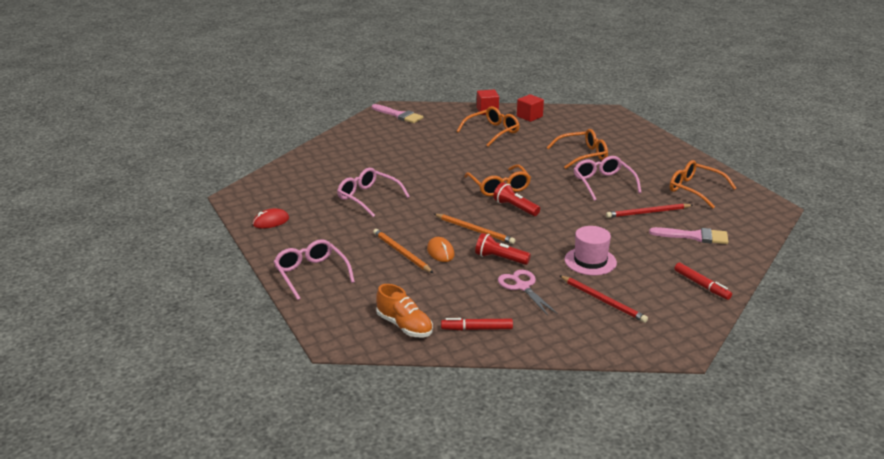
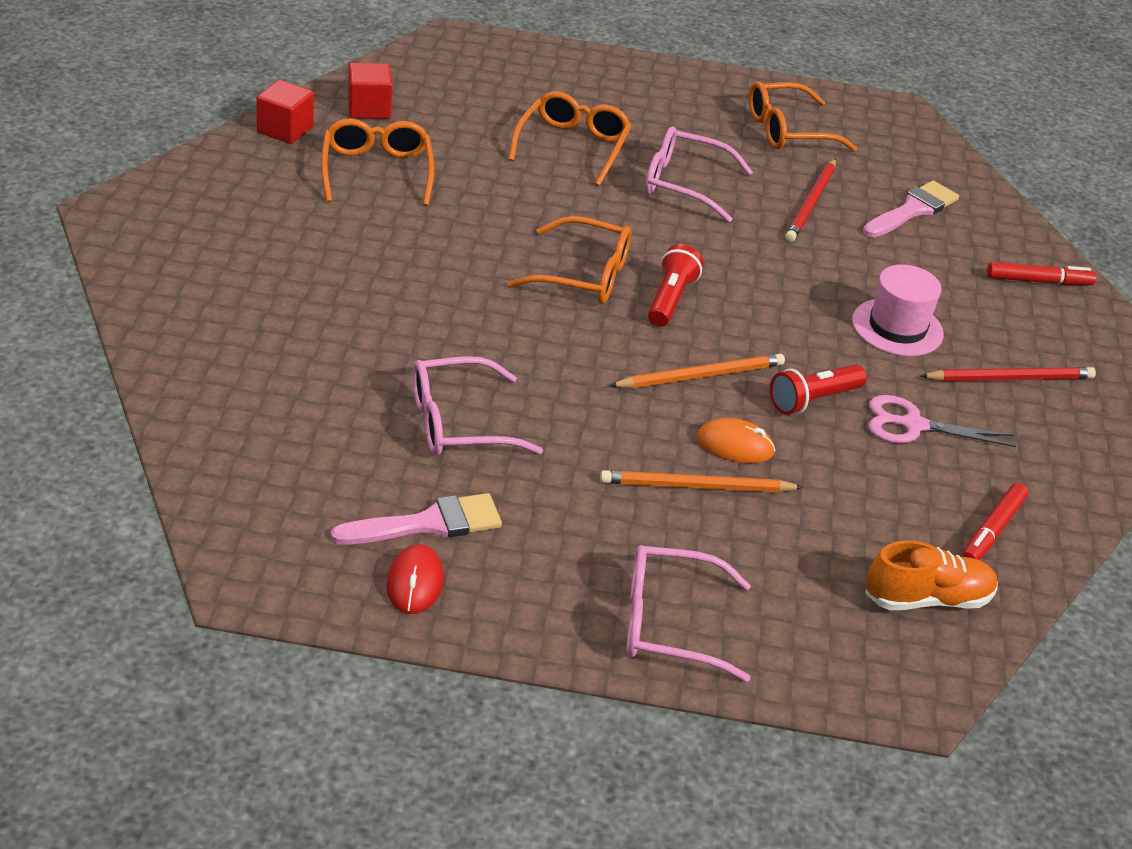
camera: 60 degrees left, 10 degrees up
(399, 115) = (162, 219): pink brush -> pink brush (428, 524)
(515, 208) = (670, 299): red flashlight -> red flashlight turned 120 degrees clockwise

